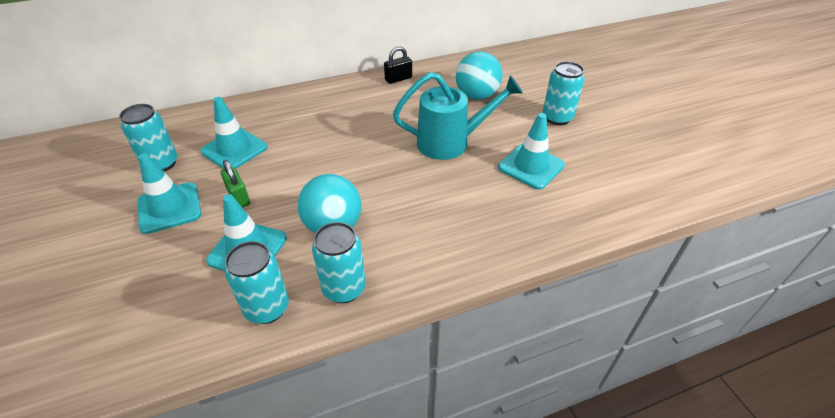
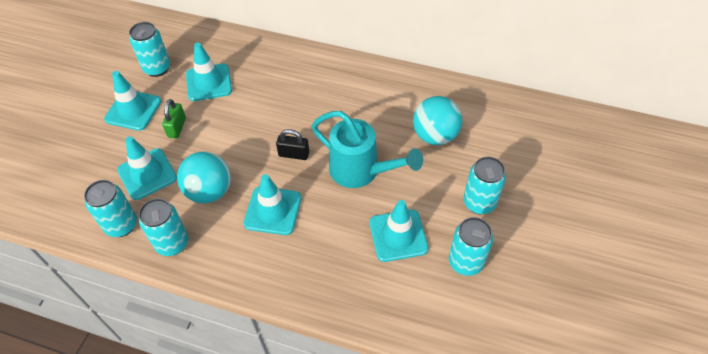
camera: 40 degrees right, 10 degrees up
(398, 79) = (388, 78): black padlock -> black padlock (294, 154)
(412, 207) = (273, 211): none -> turquoise traffic cone
(595, 155) = (465, 262): none -> turquoise can

